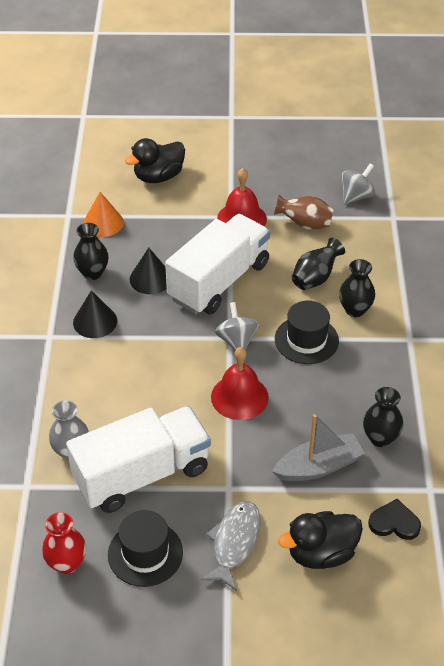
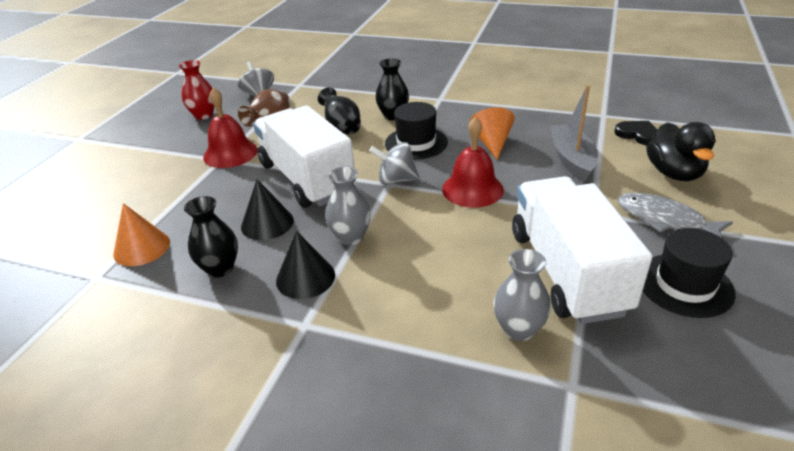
camera: 70 degrees left, 10 degrees down
(67, 563) = (708, 359): red vase -> red vase (204, 115)
(148, 333) = (351, 237): none -> grey vase
(158, 176) = (111, 195): black duck -> none
(328, 398) = (492, 143): none -> orange cone
(380, 438) = (544, 127): black vase -> none
(394, 523) = (638, 135): black heart -> black heart turned 105 degrees clockwise

